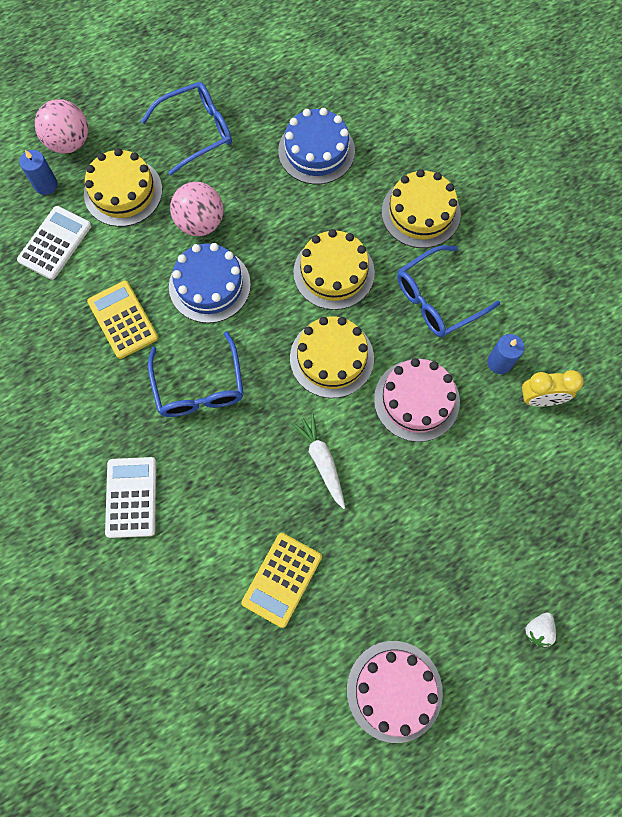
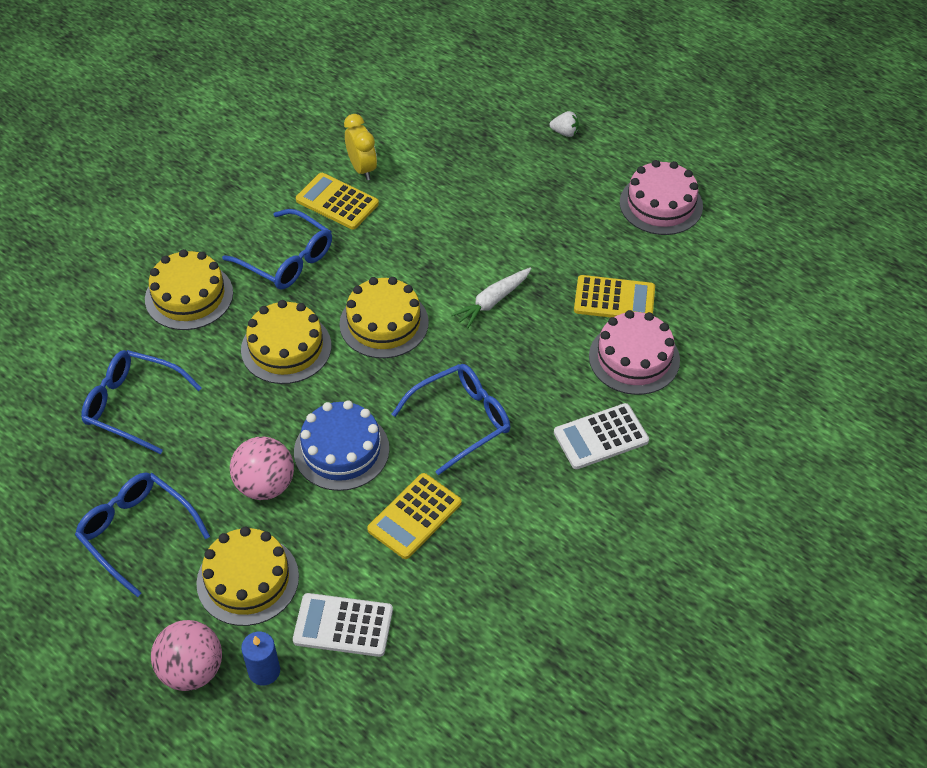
camera: 110 degrees left, 20 degrees down
(316, 151) = (134, 406): blue cake -> blue glasses
(416, 400) = (400, 250): pink cake -> pink cake (634, 358)
(499, 362) = (337, 202): blue candle -> yellow calculator

